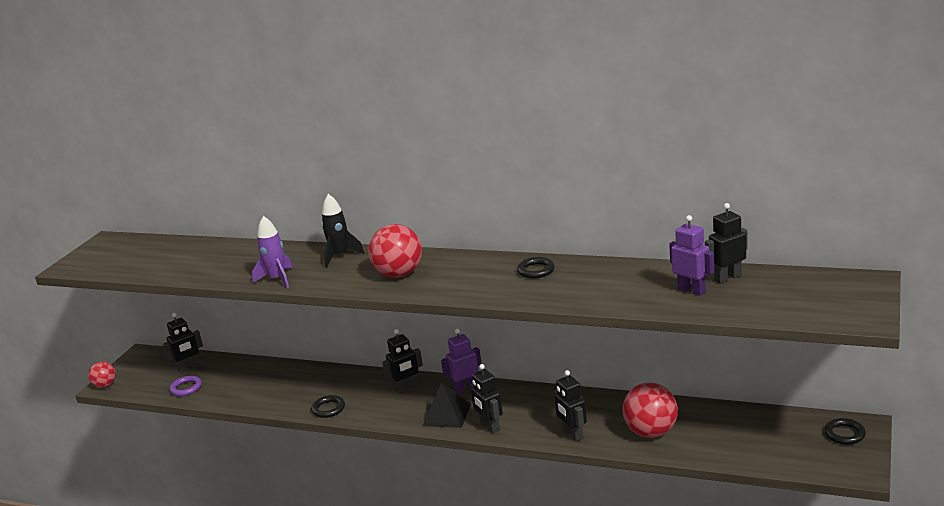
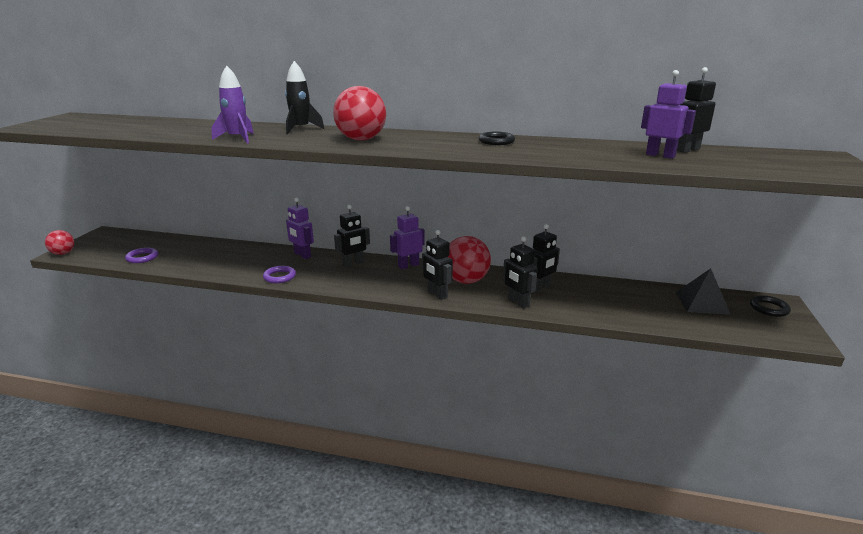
camera: 10 degrees left, 0 degrees up
(189, 368) = (148, 243): black robot -> black robot (540, 287)
(328, 409) = (279, 277): black ring -> purple ring
(352, 378) = (302, 255): none -> purple robot
(447, 414) = (394, 284): black pyramid -> black pyramid (702, 303)
(651, 432) = (591, 302): red ball -> red ball (466, 281)

